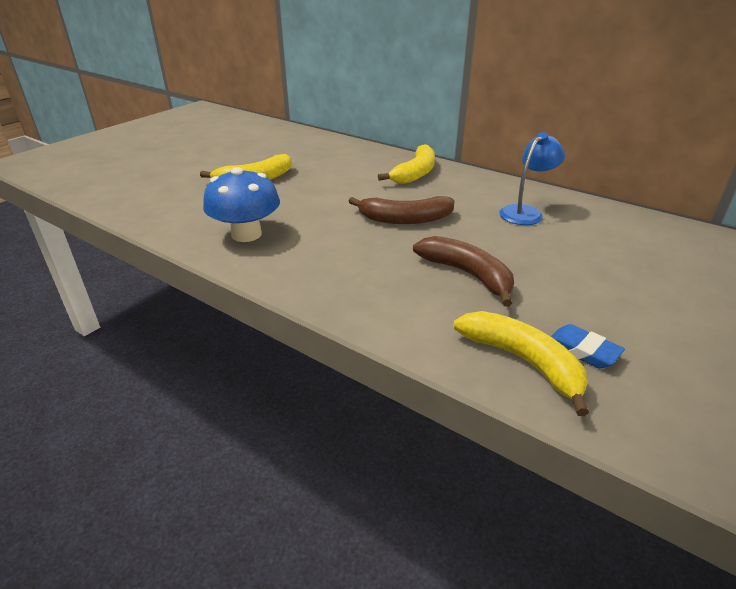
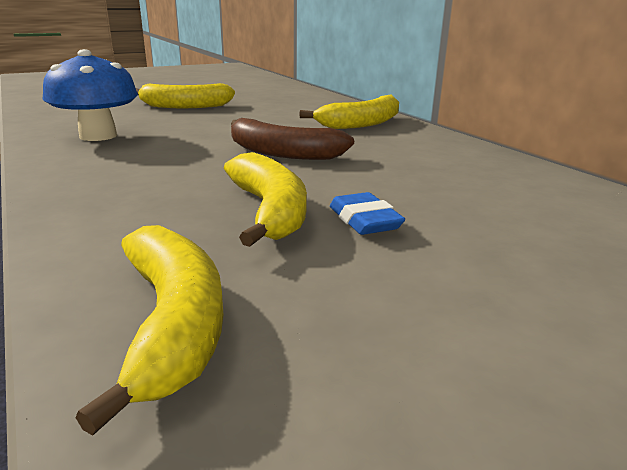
camera: 25 degrees right, 10 degrees down
(467, 275) = (269, 211): brown banana -> yellow banana
(525, 212) = (455, 173): blue lamp -> none
(582, 350) = (295, 341): blue eraser -> blue eraser (364, 220)

